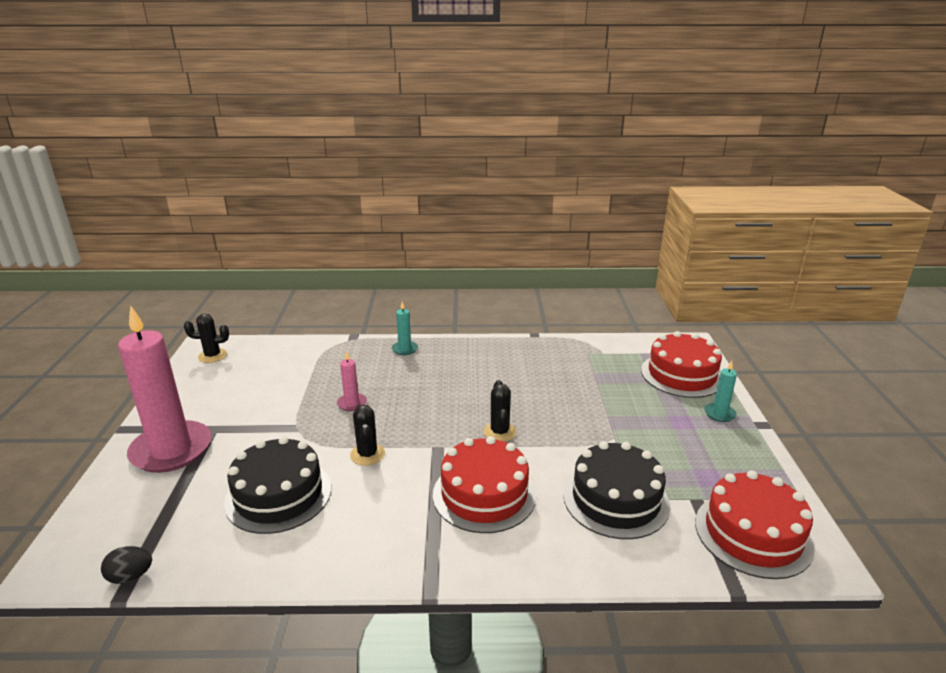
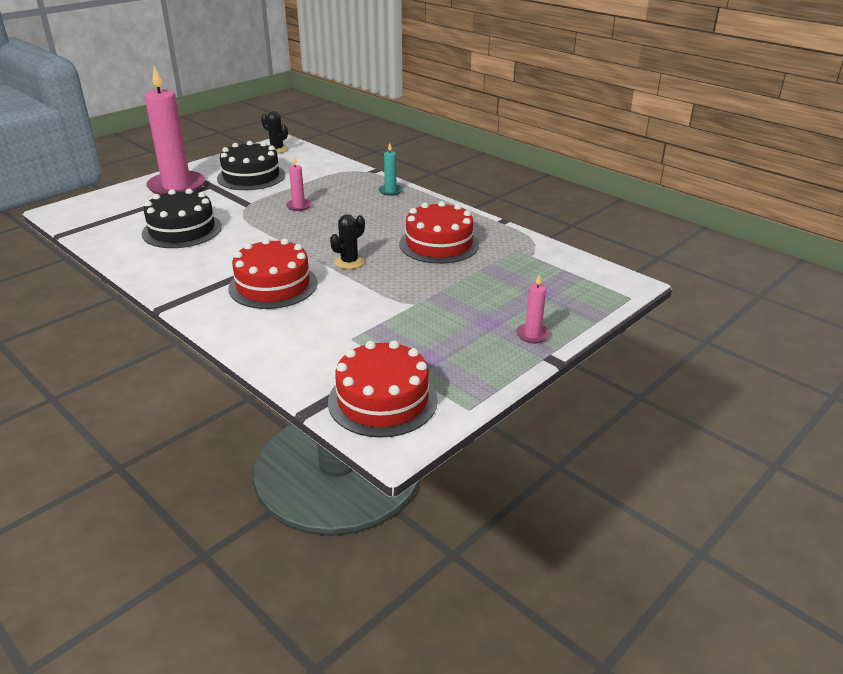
camera: 45 degrees right, 5 degrees up
(130, 576) = (75, 229): black egg -> none
(367, 454) = (255, 234): black cactus -> none
(616, 499) = (339, 332): black cake -> black cake (251, 176)
(682, 375) = (564, 298): red cake -> red cake (439, 244)
(719, 414) = (532, 335): turquoise candle -> pink candle

